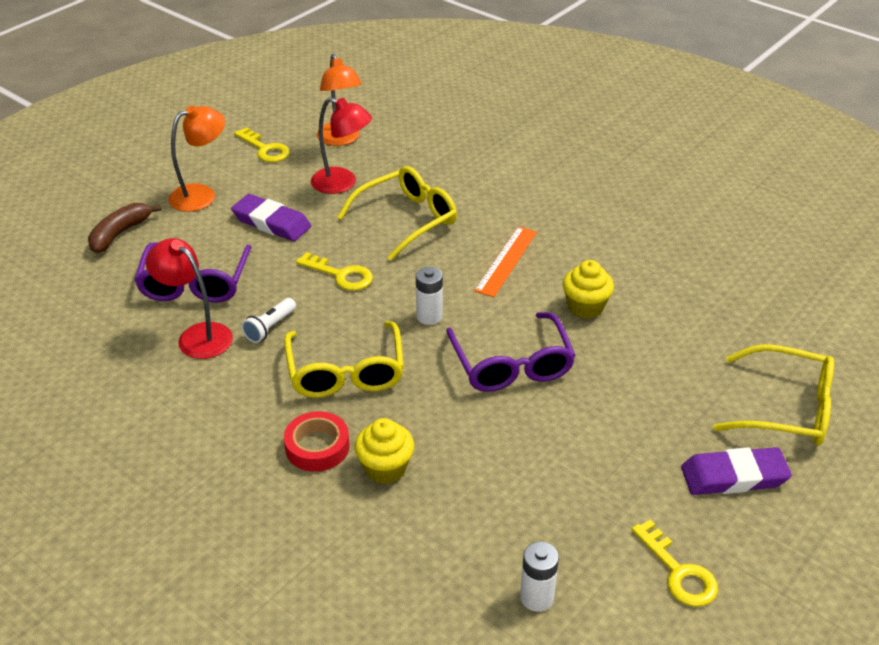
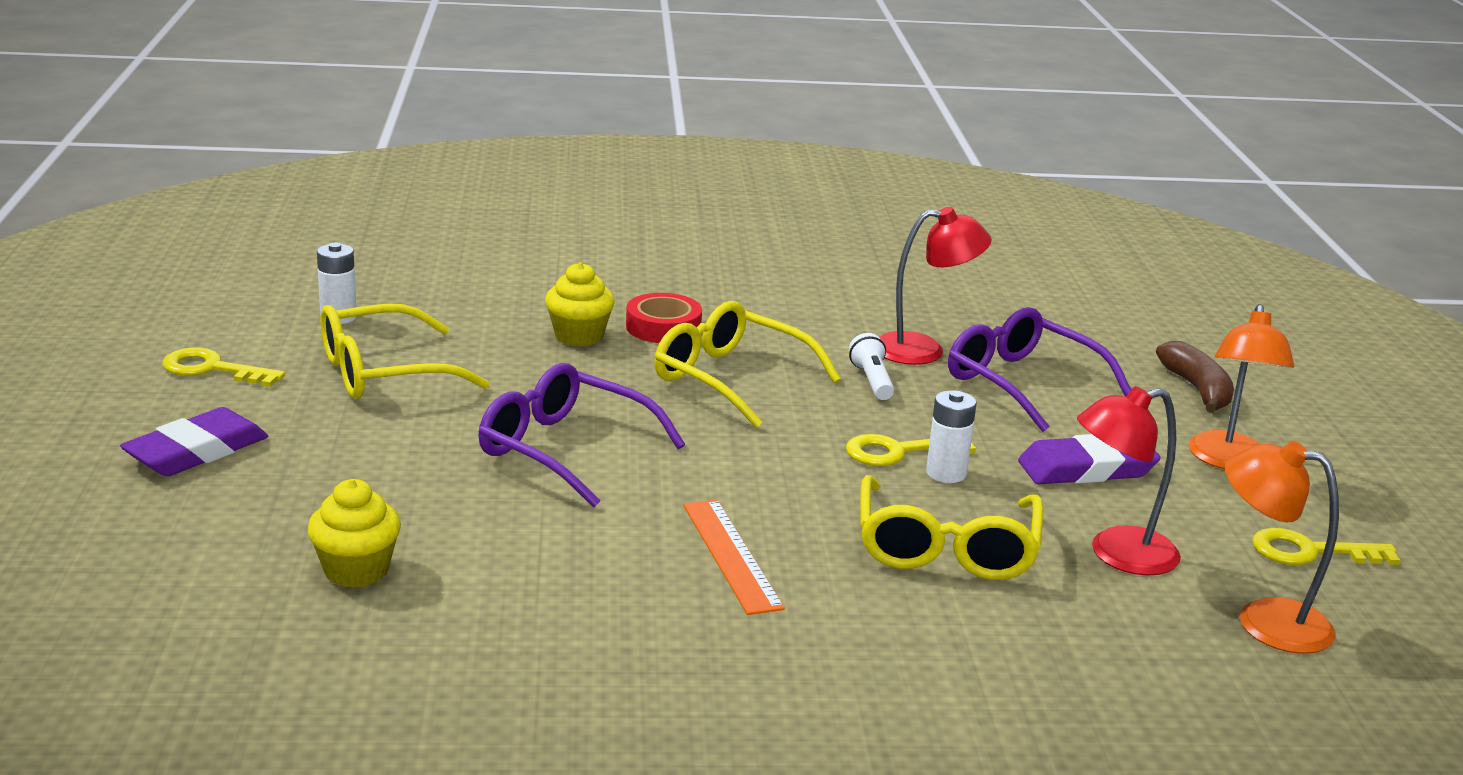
camera: 135 degrees right, 15 degrees down
(429, 316) = (728, 455): white battery -> white battery (946, 473)
(585, 307) = (548, 544): yellow cupcake -> yellow cupcake (356, 570)
(787, 409) = (160, 538): yellow glasses -> yellow glasses (382, 372)

